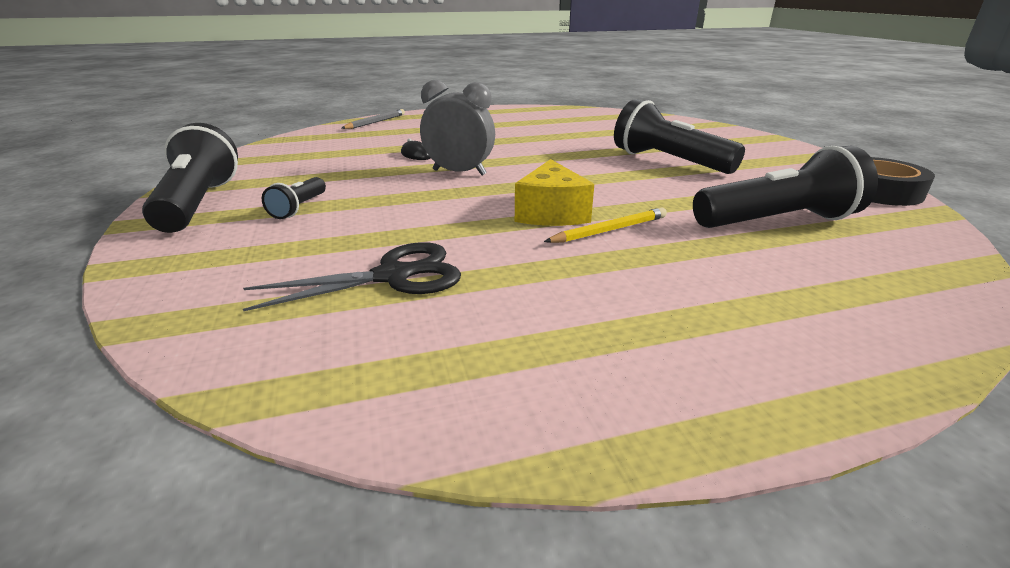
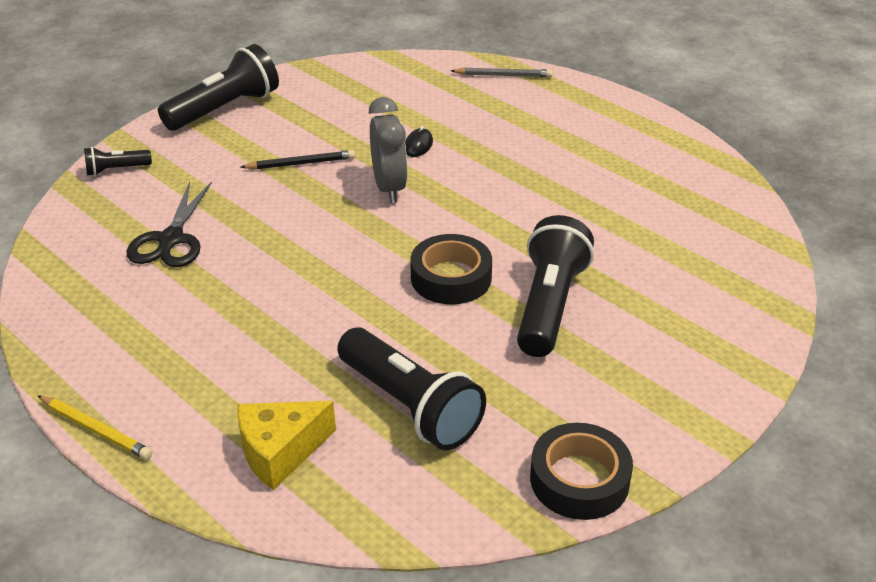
camera: 60 degrees right, 10 degrees up
(299, 208) = (248, 151): black flashlight -> black flashlight (116, 170)
(365, 192) = (301, 163): none -> black pencil
(393, 276) = (171, 239): black scissors -> black scissors turned 60 degrees clockwise
(551, 213) = (328, 270): yellow cheese -> yellow cheese (280, 452)
(609, 178) = (451, 278): none -> black tape
(609, 230) = (314, 310): yellow pencil -> yellow pencil (96, 430)

